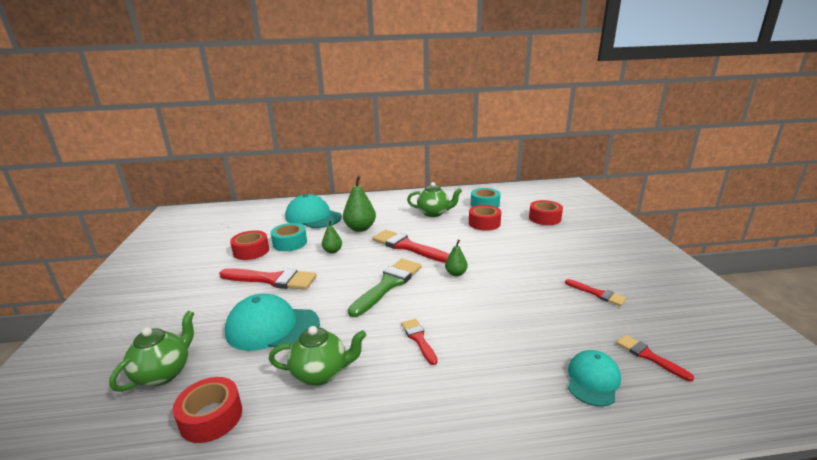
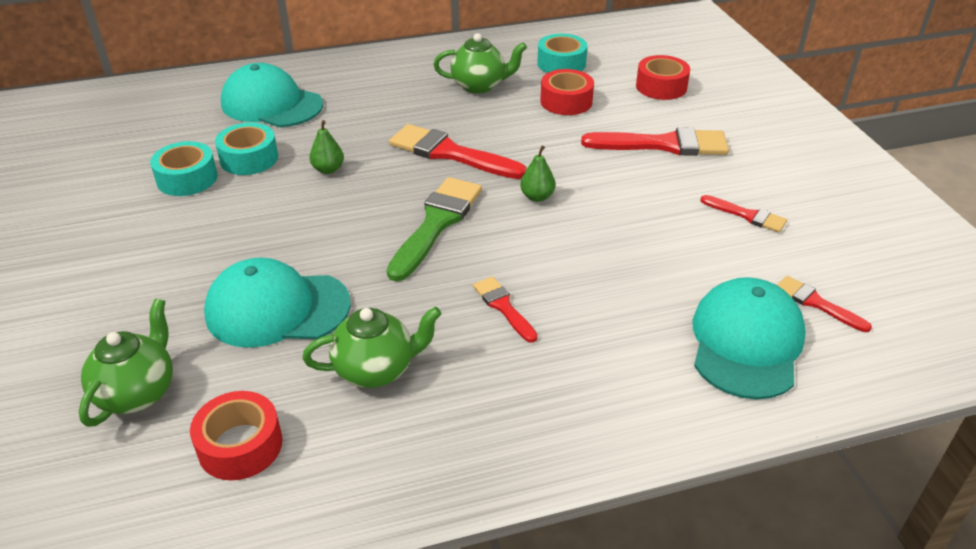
camera: 10 degrees left, 15 degrees up
(251, 251) = (187, 178): red tape -> turquoise tape
(272, 280) = (245, 228): red brush -> red brush (663, 145)
(360, 228) = (362, 123): green pear -> none
(593, 380) = (746, 342): turquoise cap -> turquoise cap, size x1.65

